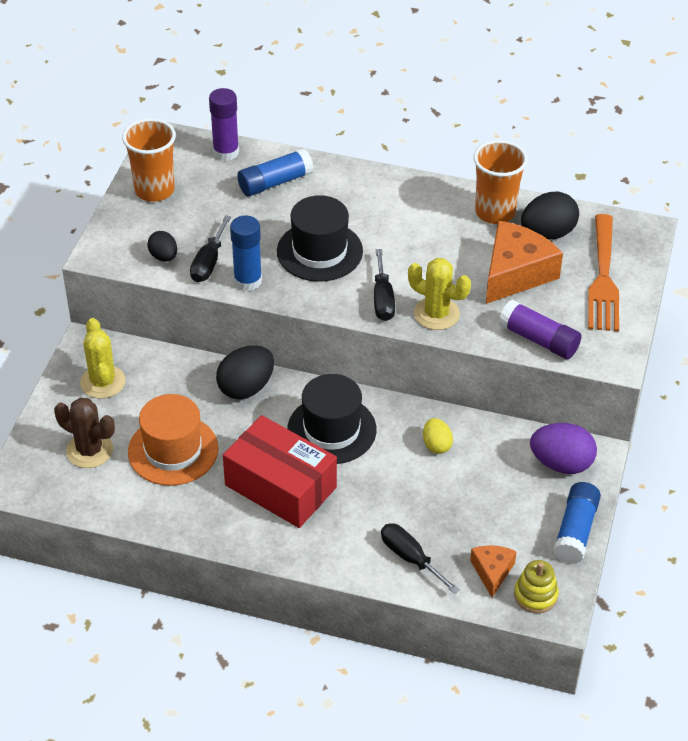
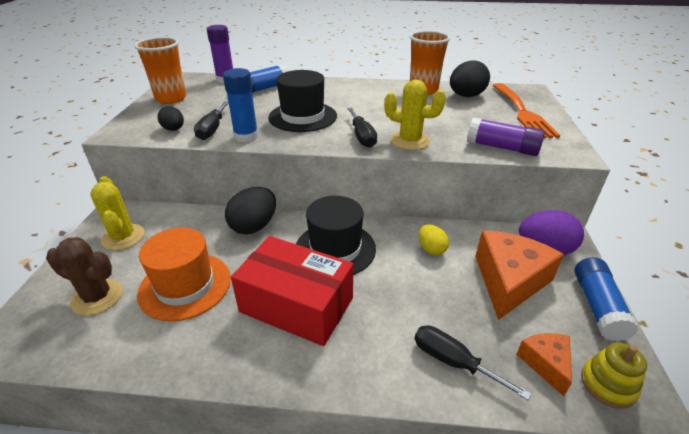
camera: 10 degrees left, 10 degrees down
(515, 273) = (457, 115): orange cheese -> orange cheese (509, 281)

